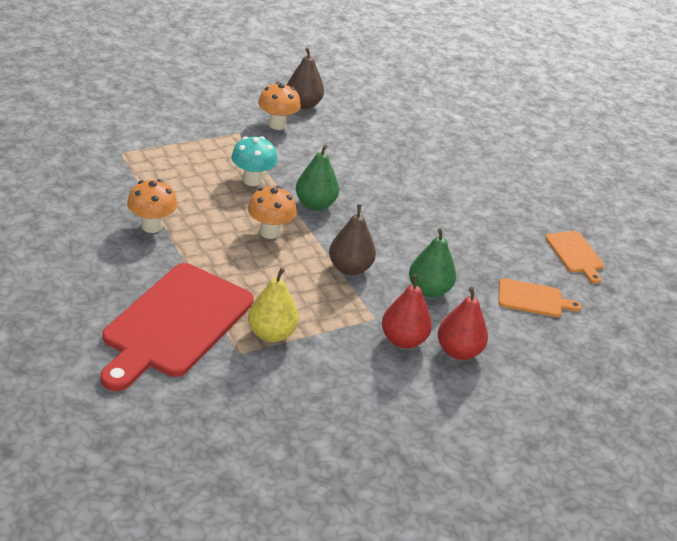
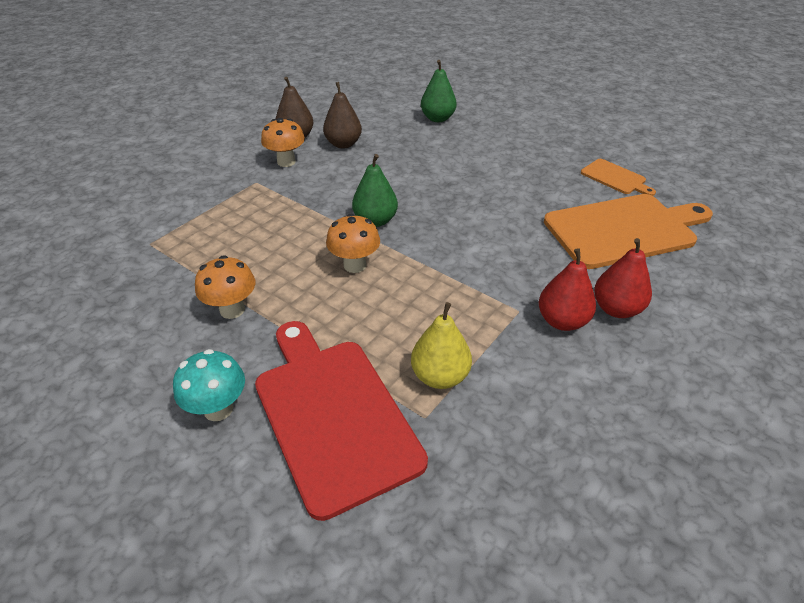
camera: 20 degrees left, 5 degrees up
(175, 323) = (333, 415): red cutting board -> red cutting board turned 150 degrees clockwise
(252, 180) = (301, 221): turquoise mushroom -> turquoise mushroom (218, 409)
(349, 268) = (455, 269): brown pear -> brown pear (343, 144)
(428, 290) = (538, 260): green pear -> green pear (437, 118)
(533, 299) = (624, 230): orange cutting board -> orange cutting board, size x2.08

